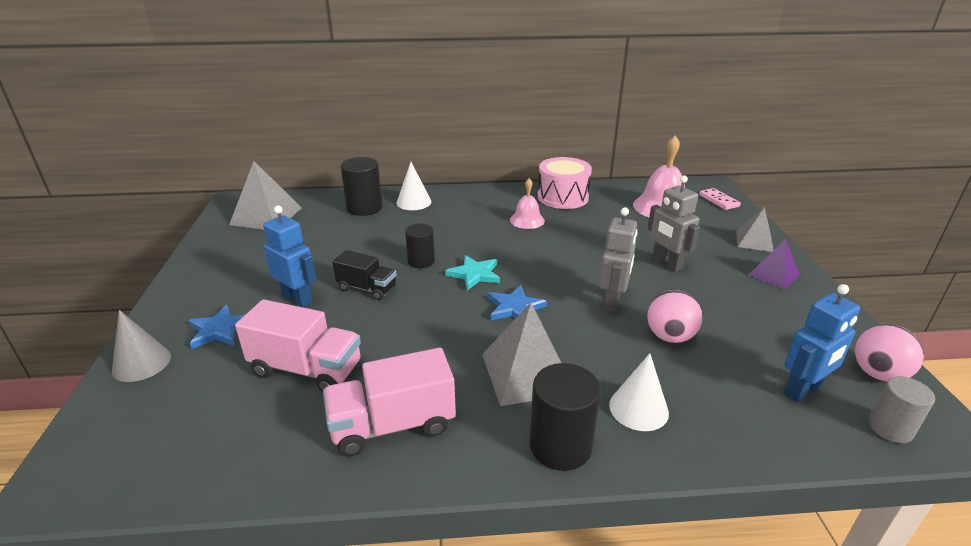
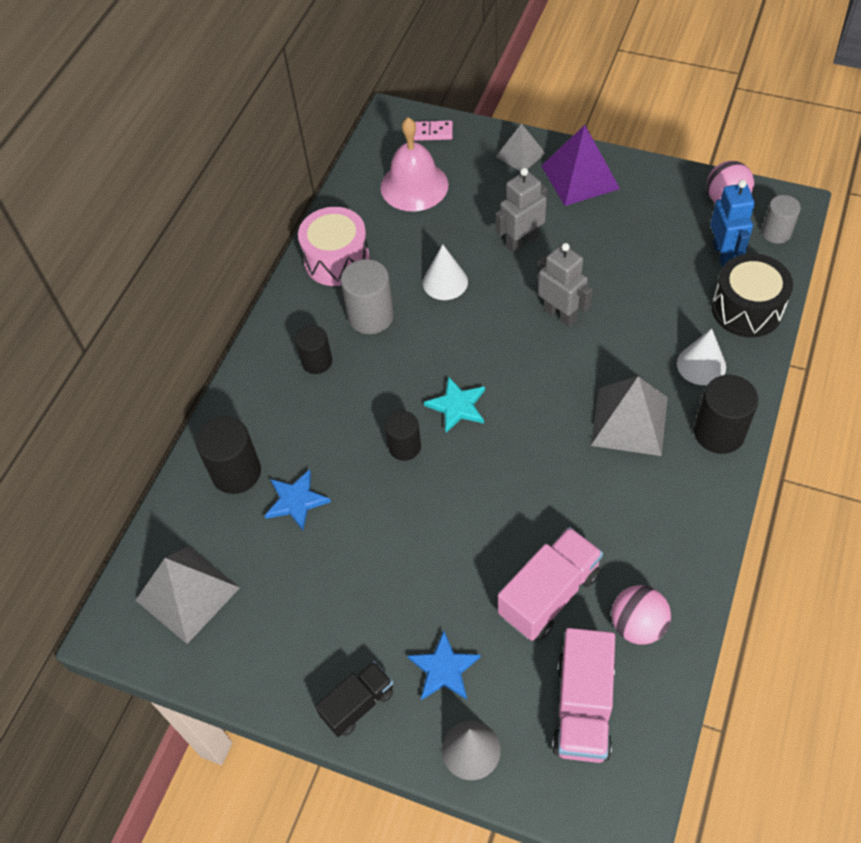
camera: 60 degrees left, 25 degrees up
(298, 298) = (420, 584): blue robot -> none
(367, 288) = (433, 512): black truck -> black truck (358, 704)
(392, 425) = (653, 540): pink truck -> pink truck (583, 707)
(413, 202) = (254, 413): white cone -> white cone (445, 282)
(471, 211) = (317, 361): none -> black cylinder
(514, 307) = (532, 394): blue star -> blue star (296, 501)
(527, 220) = (371, 316): pink bell -> grey cylinder
(666, 263) = (522, 241): grey robot -> grey robot turned 150 degrees clockwise
(670, 336) = (628, 299): pink ball -> pink ball (637, 625)
(750, 428) = (746, 309): none -> black drum
(773, 275) = (580, 177): purple pyramid -> purple pyramid, size x1.64

